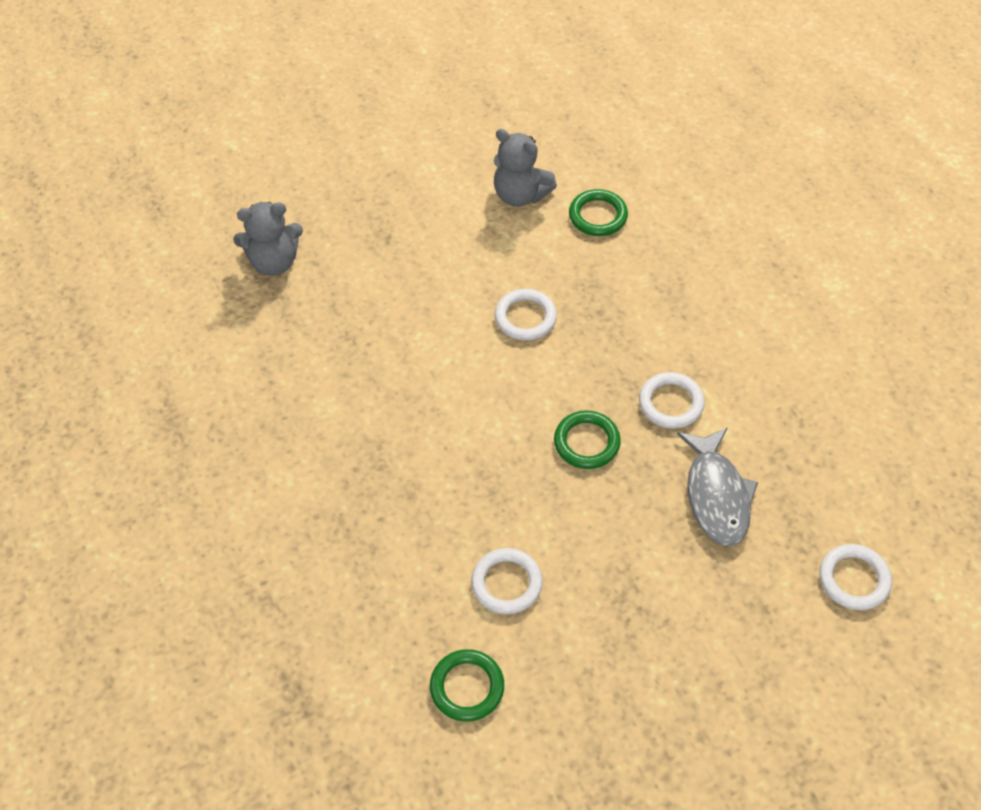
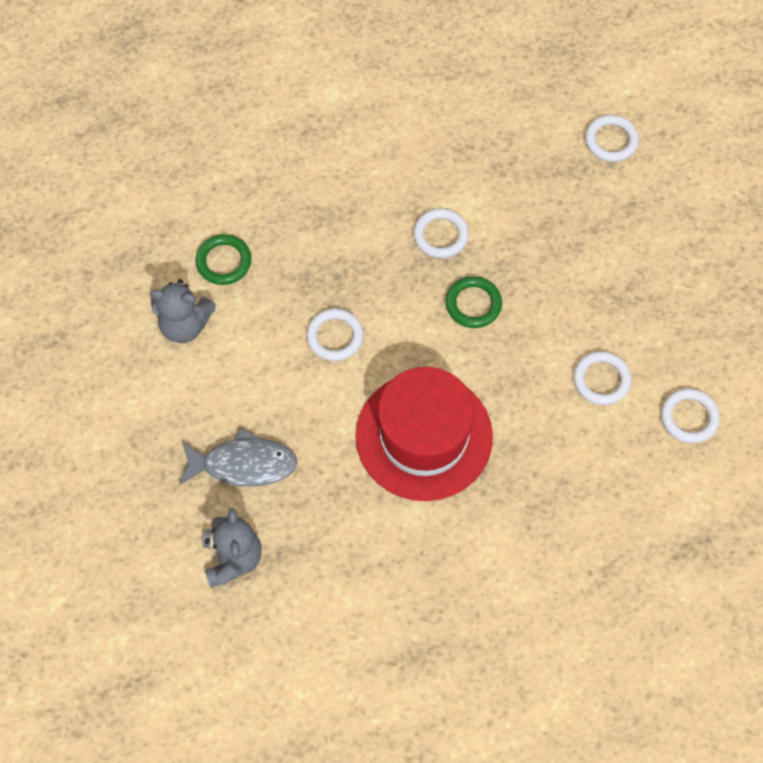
camera: 85 degrees left, 10 degrees up
(416, 408) = (424, 436): none -> red hat
(467, 687) = (689, 417): green ring -> white ring
(520, 195) = (185, 325): grey teddy bear -> grey teddy bear turned 60 degrees clockwise
(716, 495) = (532, 217): grey fish -> grey fish (243, 464)

